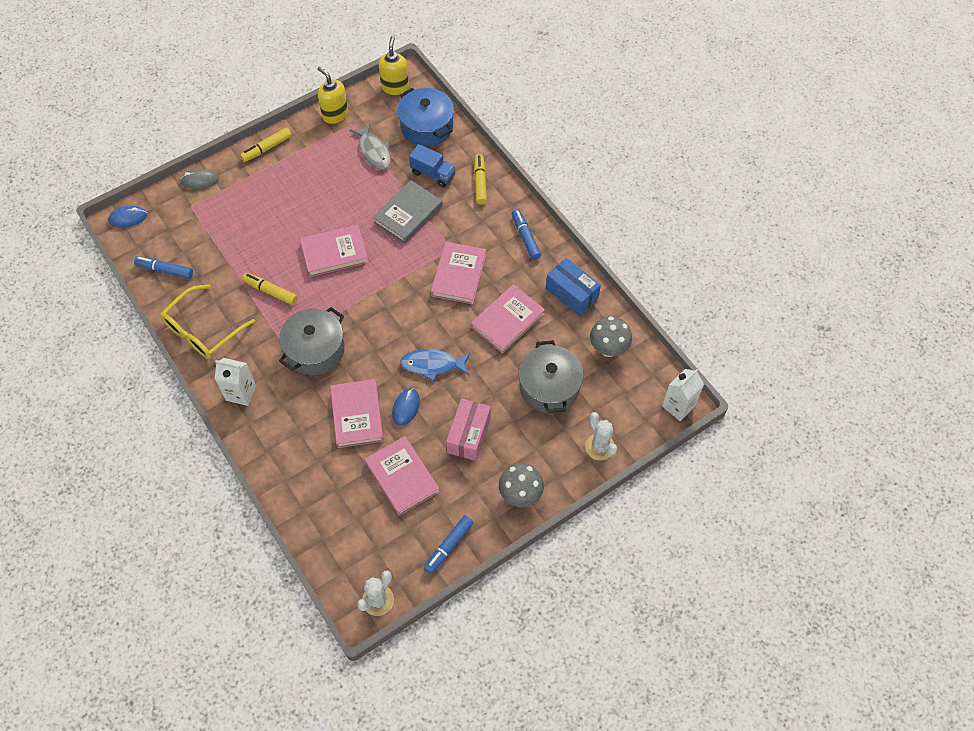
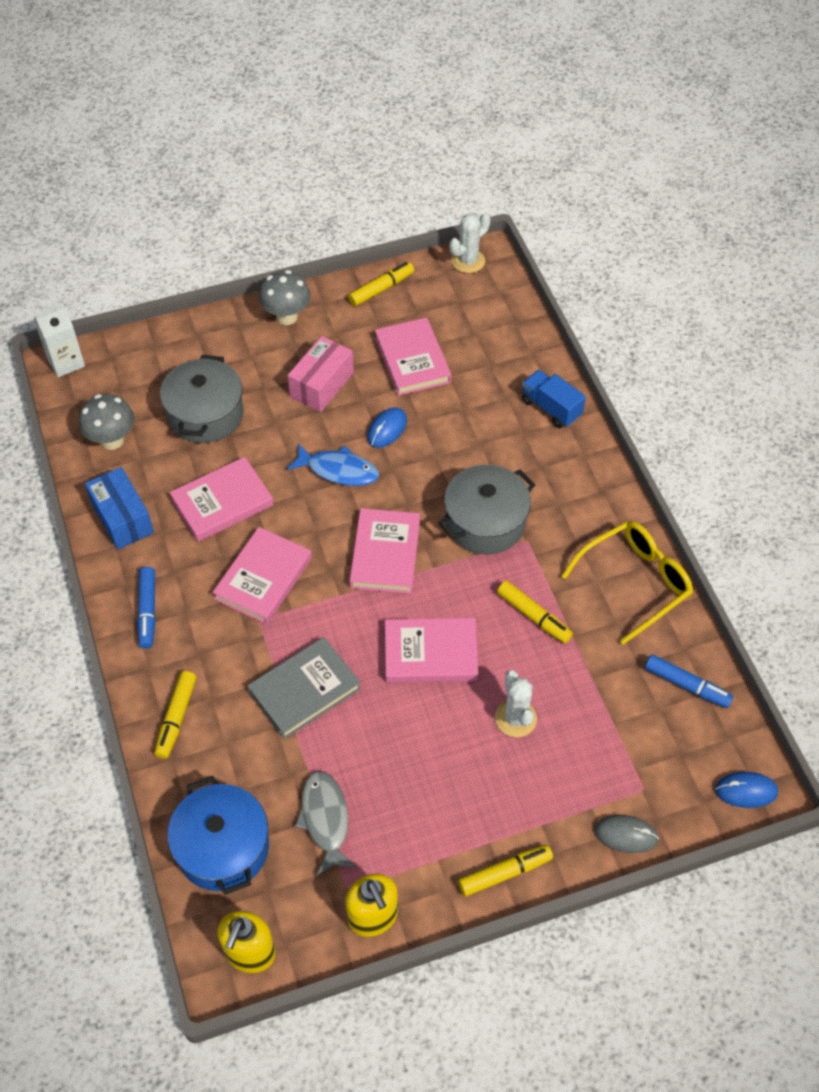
camera: 165 degrees left, 5 degrees down
(241, 393) = (590, 491): white carton -> none
(357, 415) = (448, 434): pink book -> pink book (385, 554)
(433, 174) = (243, 752): blue truck -> blue truck (551, 408)
(448, 546) = (381, 289): blue marker -> yellow marker
(599, 447) = (178, 342): white cactus -> white cactus (515, 718)

